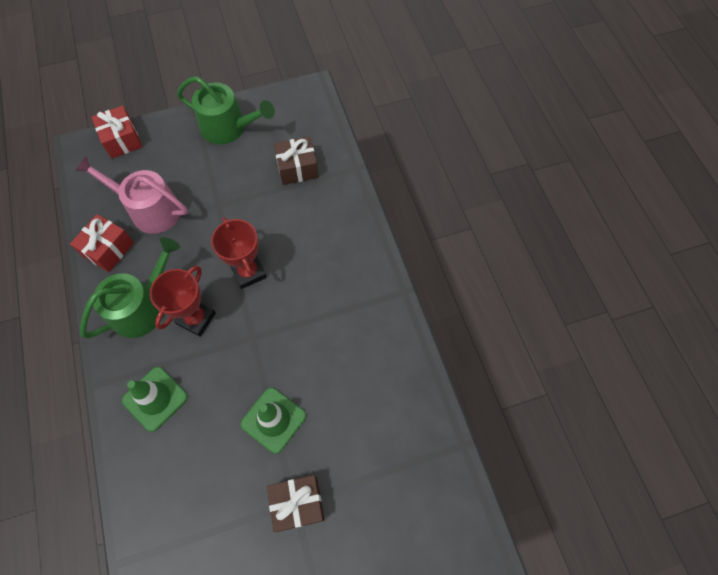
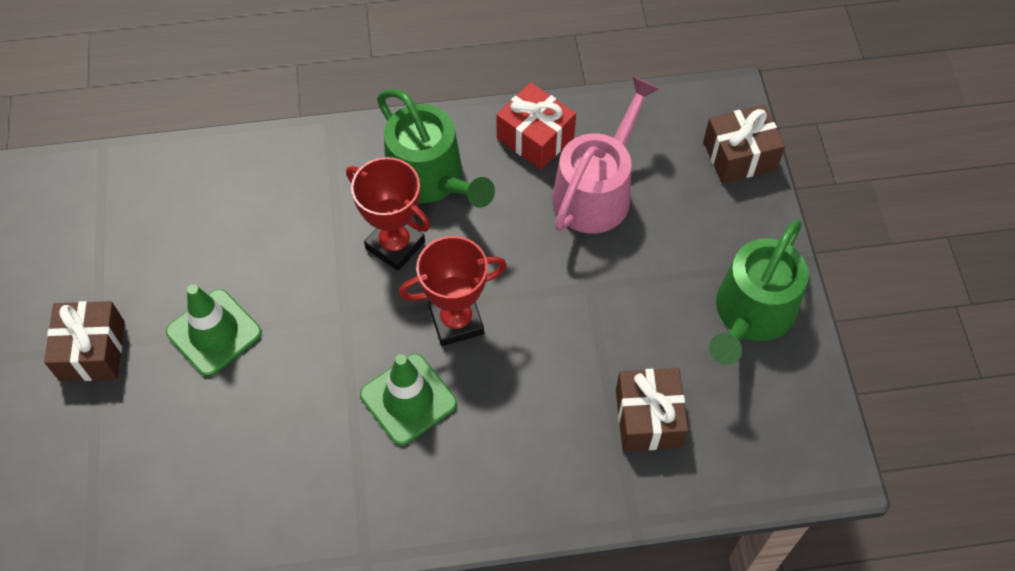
camera: 100 degrees right, 5 degrees down
(122, 140) = (739, 155): red gift -> brown gift
(155, 398) = (289, 191): green traffic cone -> green traffic cone (408, 399)

